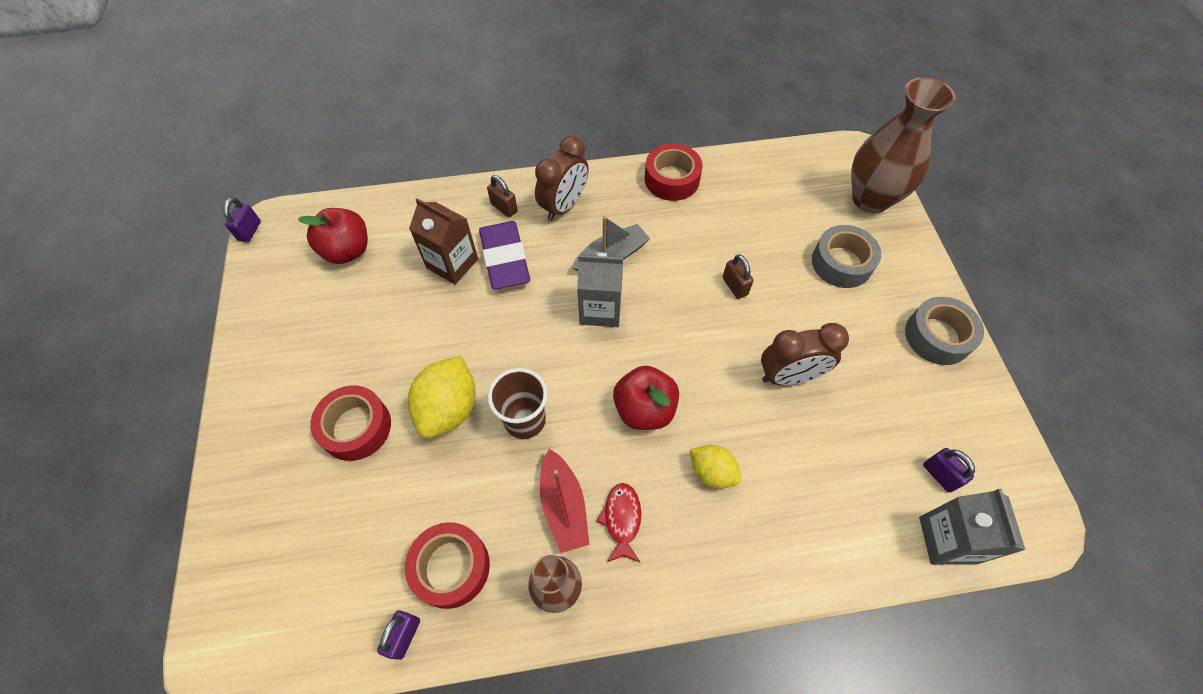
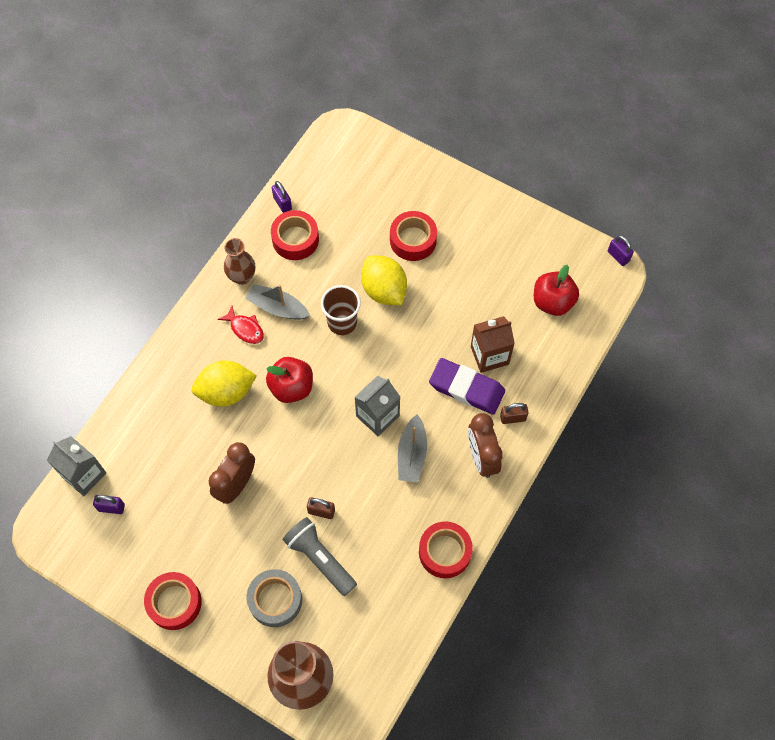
camera: 130 degrees right, 5 degrees up
(564, 506) = (277, 307): red boat -> grey boat
(712, 472) = (226, 392): yellow lemon -> yellow lemon, size x1.64
(774, 257) = (319, 559): none -> grey flashlight
(937, 336) = (174, 603): grey tape -> red tape

